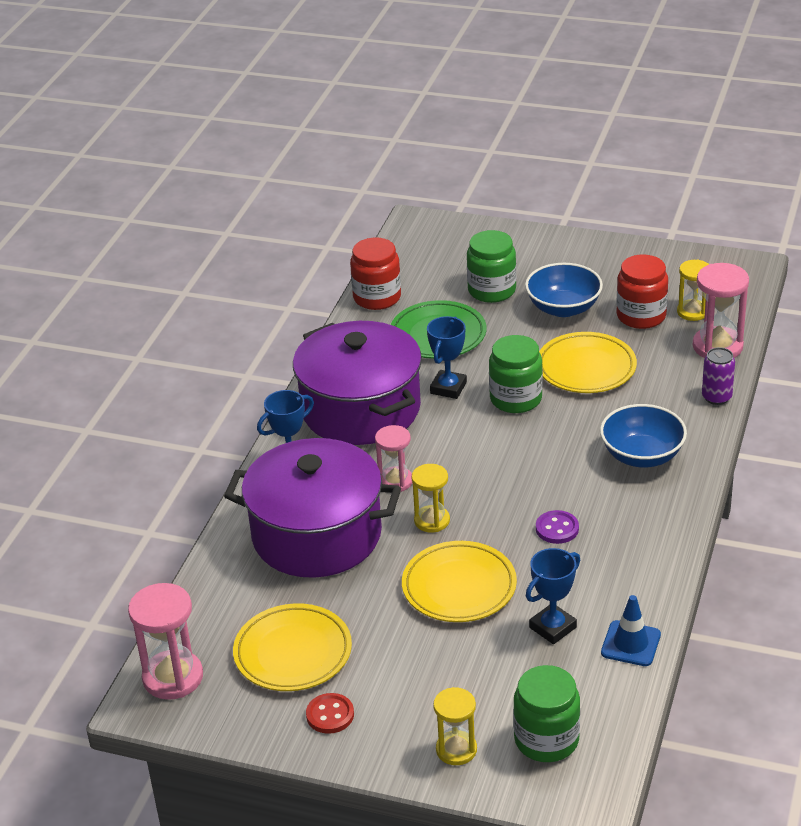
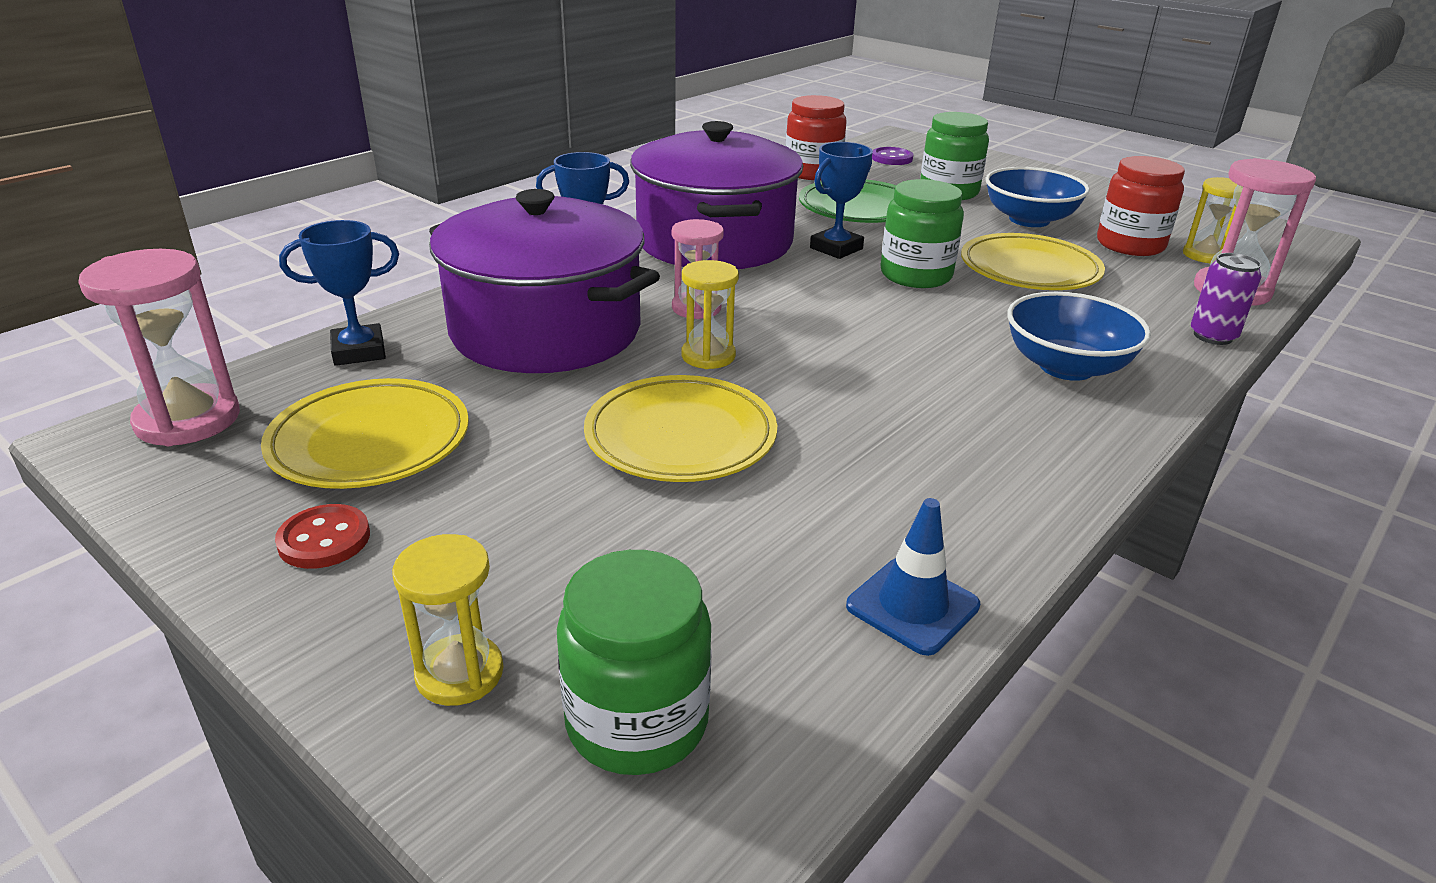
camera: 20 degrees right, 5 degrees down
(553, 627) = (787, 535): blue trophy -> blue trophy (359, 351)
(557, 529) = (883, 412): purple button -> purple button (891, 158)

